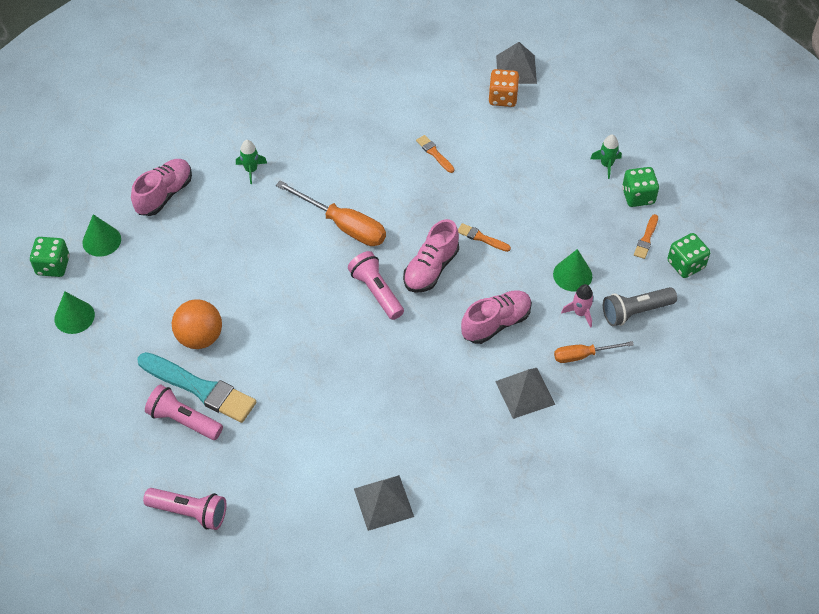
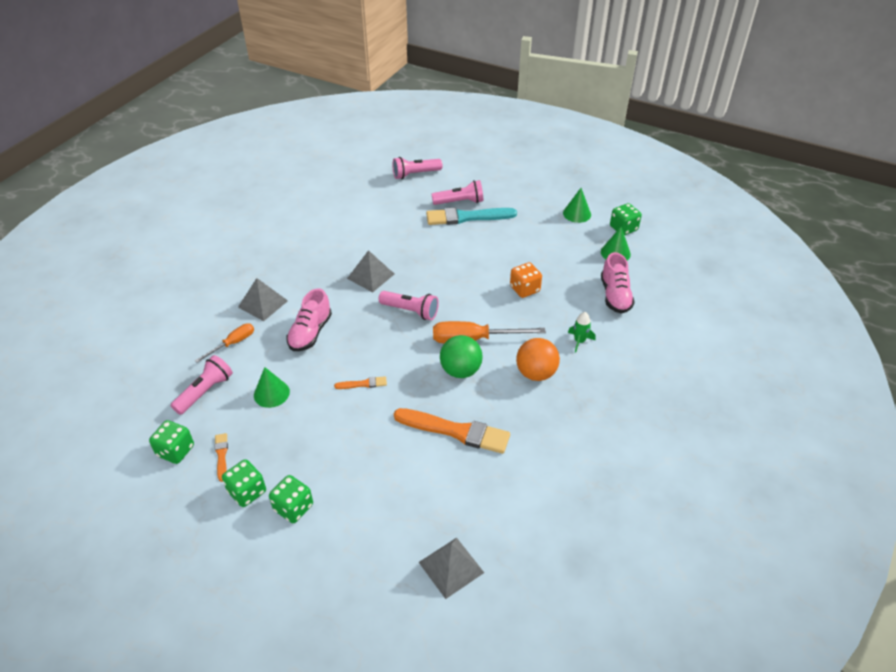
camera: 145 degrees right, 10 degrees down
(200, 337) = (495, 237): orange ball -> orange ball (536, 373)
(383, 202) = (460, 370): none -> green ball
(383, 502) = (314, 219): grey pyramid -> grey pyramid (370, 276)
(431, 269) = (385, 343): pink shoe -> none
(434, 153) = (456, 431): orange brush -> orange brush, size x2.17
(503, 98) = (439, 523): orange dice -> orange dice (524, 289)
(580, 313) = (250, 369): pink rocket -> none
(606, 165) = (293, 507): green rocket -> green dice
(635, 312) = (205, 391): grey flashlight -> pink flashlight

